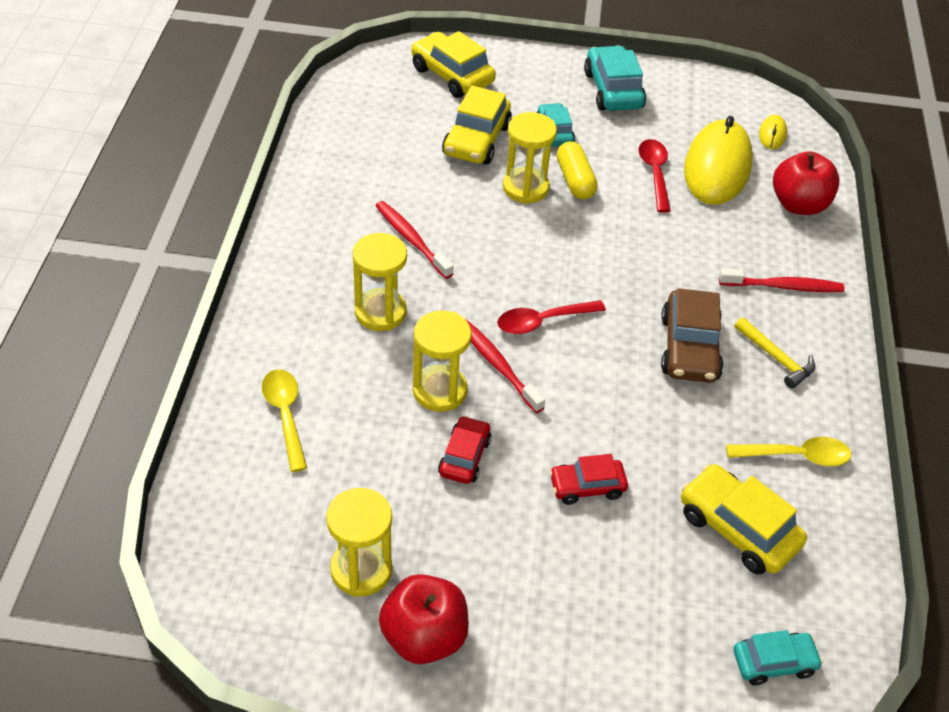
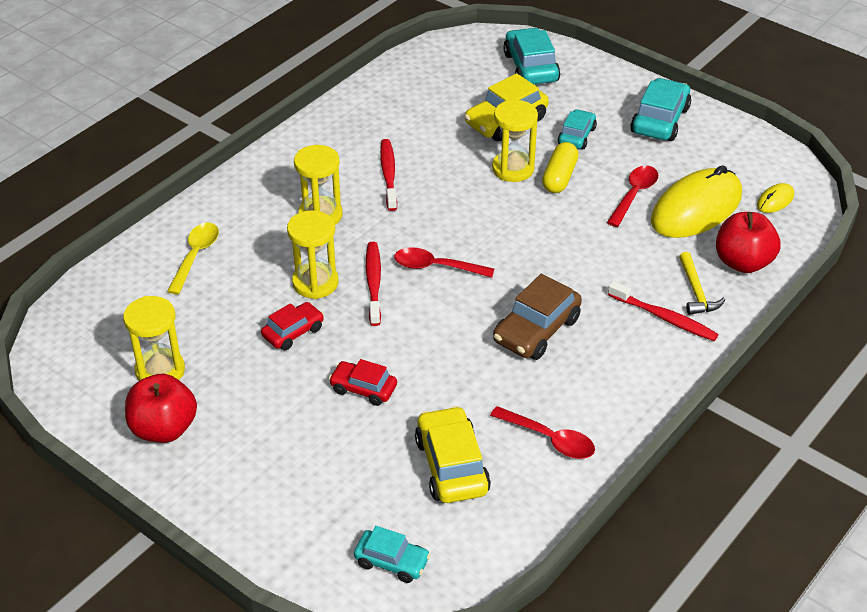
camera: 35 degrees right, 5 degrees down
(452, 75) = (531, 67): yellow car -> turquoise car
(776, 358) = (603, 366): yellow hammer -> yellow hammer (696, 291)
(796, 456) = (549, 439): yellow spoon -> red spoon

